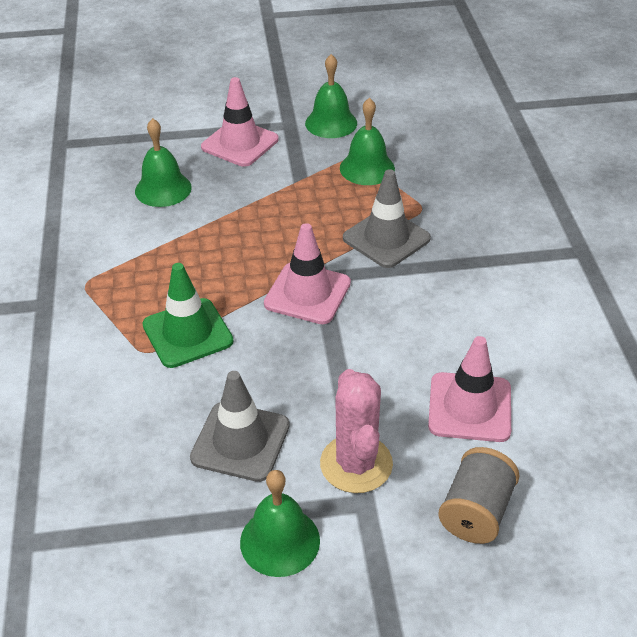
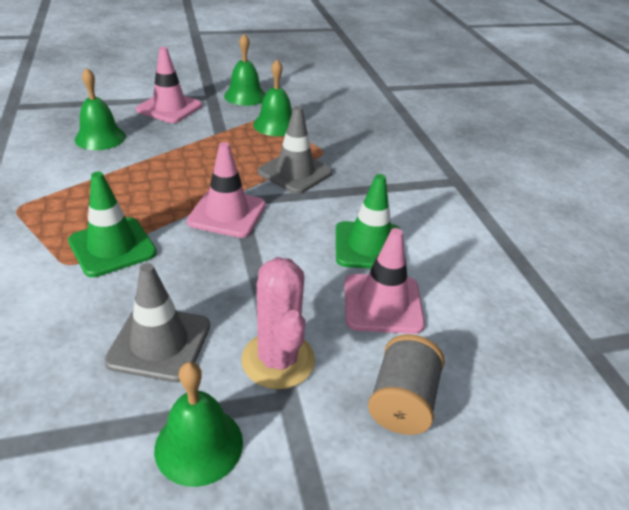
camera: 10 degrees left, 5 degrees down
(463, 338) = (369, 246): none -> green traffic cone

